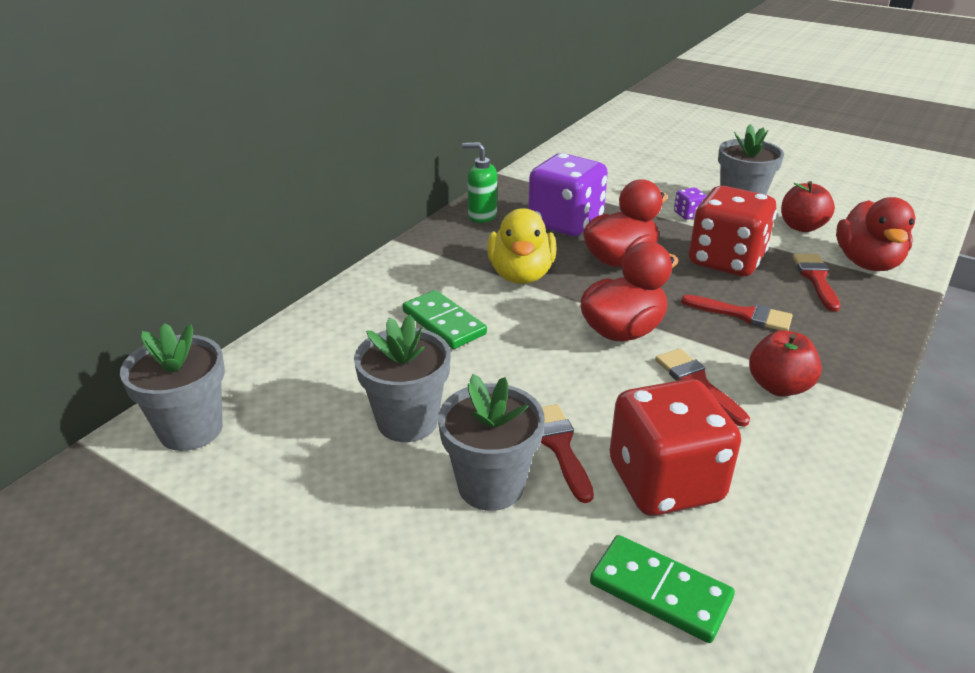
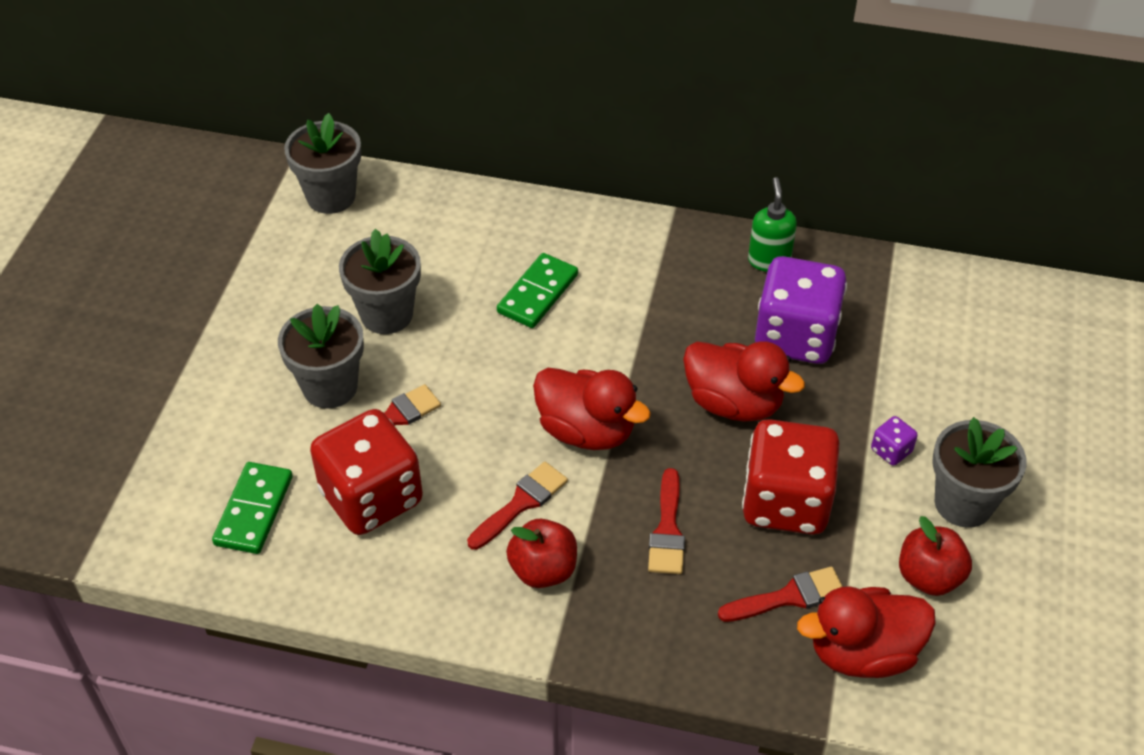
camera: 70 degrees right, 15 degrees up
(521, 275) = (655, 327): yellow duck -> none

